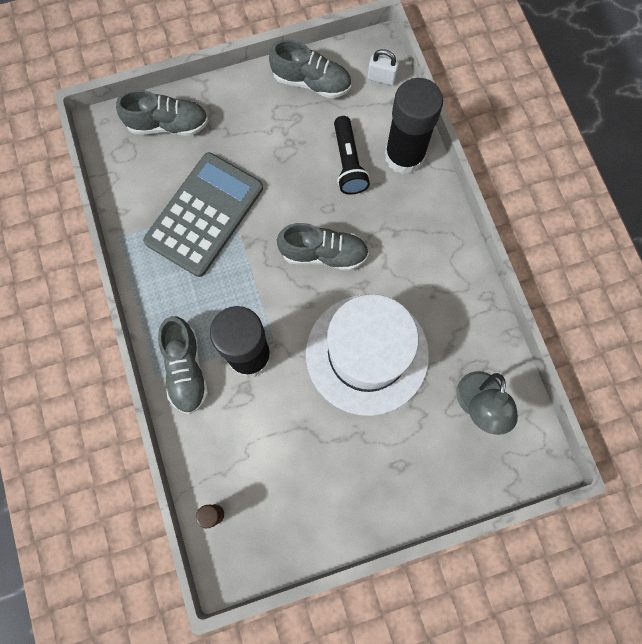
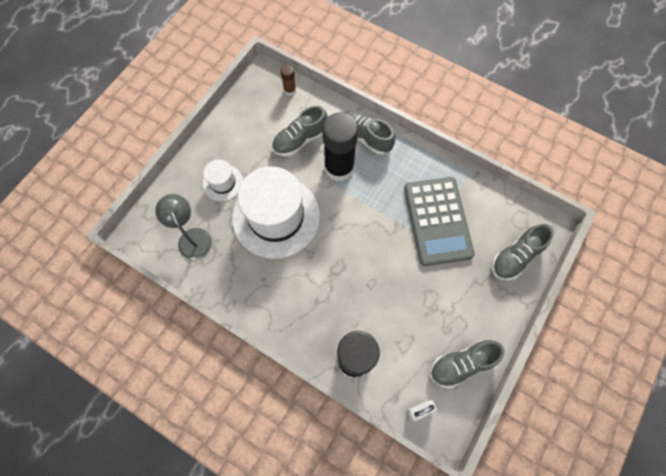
camera: 140 degrees right, 5 degrees down
(323, 254) = (349, 253): grey shoe -> grey shoe (300, 140)
(348, 163) = (385, 324): black flashlight -> none
(396, 446) = (223, 182): none -> white hat

